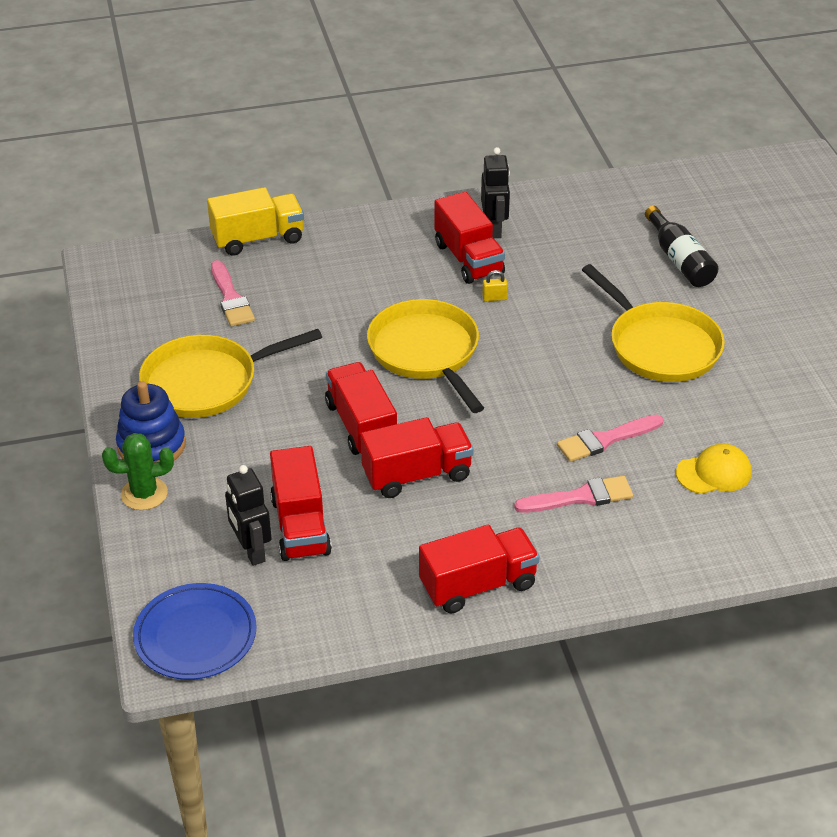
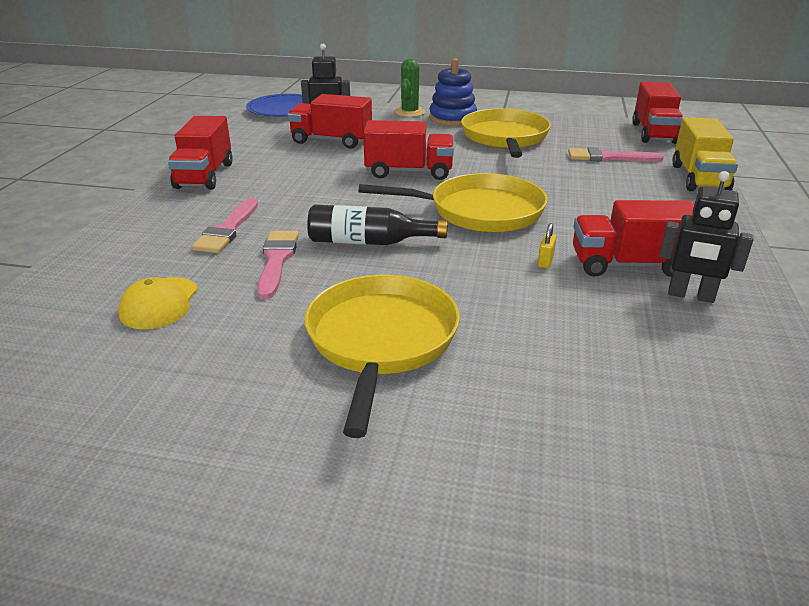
camera: 115 degrees right, 10 degrees down
(417, 475) = (334, 179): red truck -> red truck (654, 133)
(660, 346) = (381, 340): yellow pan -> yellow pan turned 105 degrees clockwise
(679, 260) = (560, 430): black bottle -> black bottle (369, 242)

